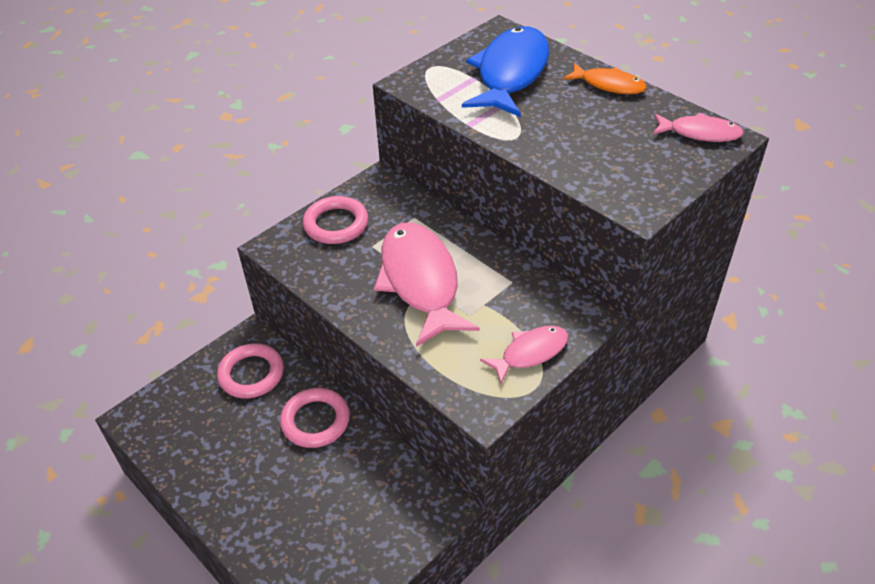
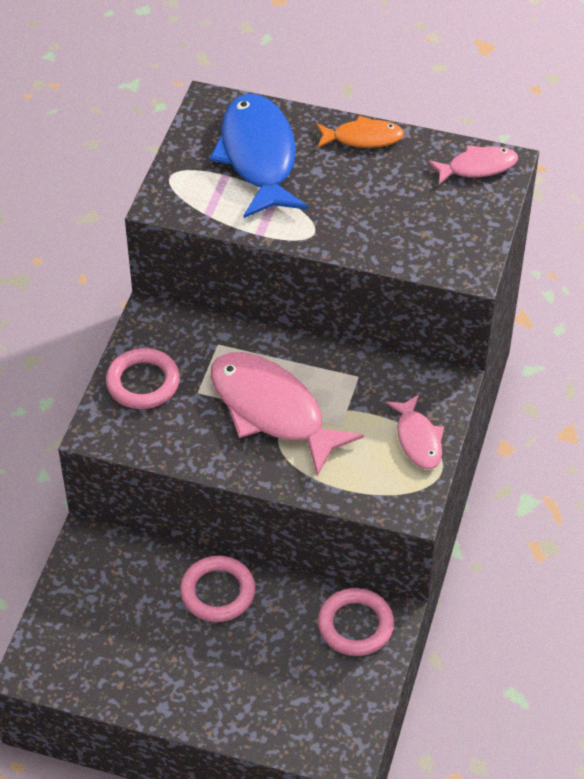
camera: 30 degrees left, 5 degrees up
(251, 374) = (117, 576): pink ring -> pink ring (355, 625)
(530, 353) = (418, 439): pink fish -> pink fish turned 135 degrees clockwise

